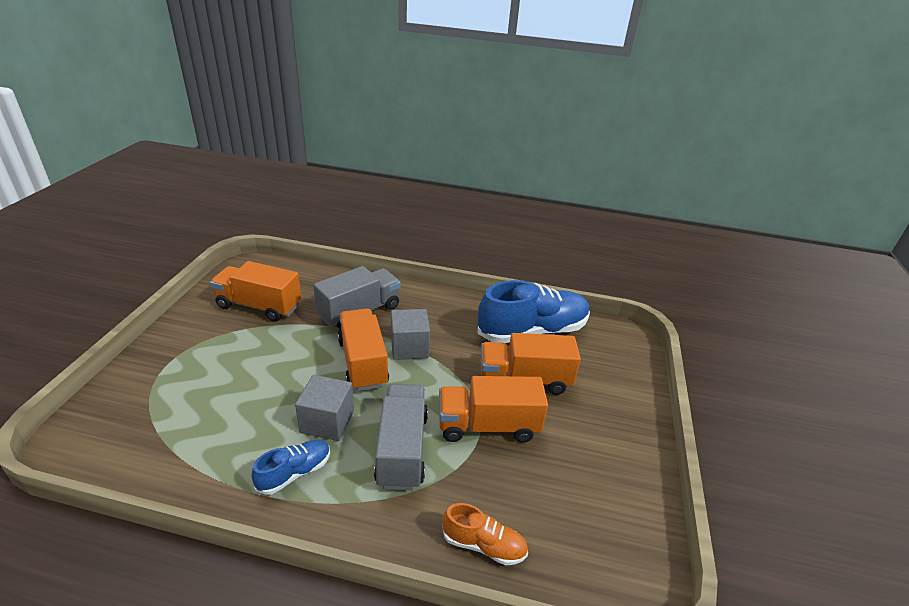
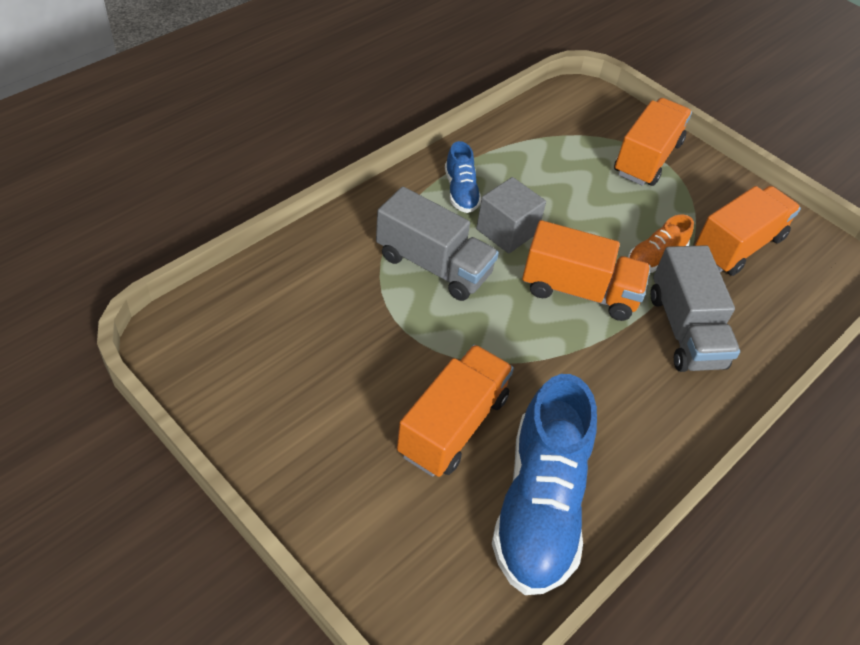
camera: 120 degrees right, 15 degrees up
(409, 347) = (583, 344): grey cube -> none
(483, 545) = (295, 266): orange shoe -> orange shoe (655, 257)
(488, 426) = (411, 345): orange truck -> orange truck (647, 158)

